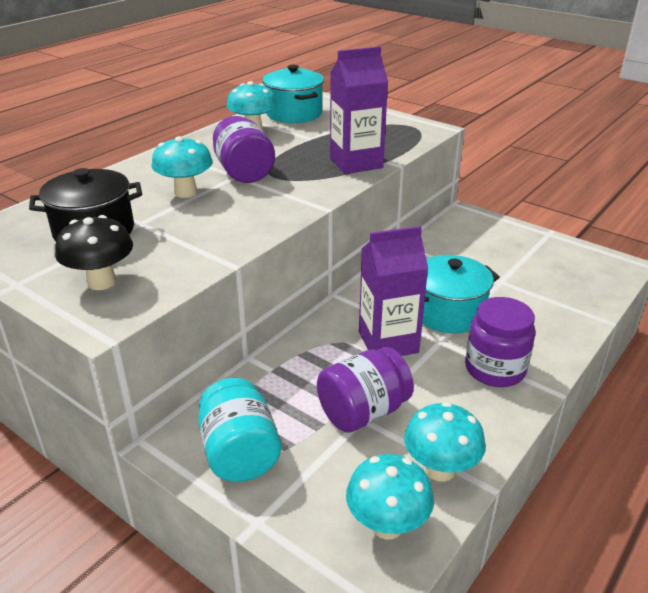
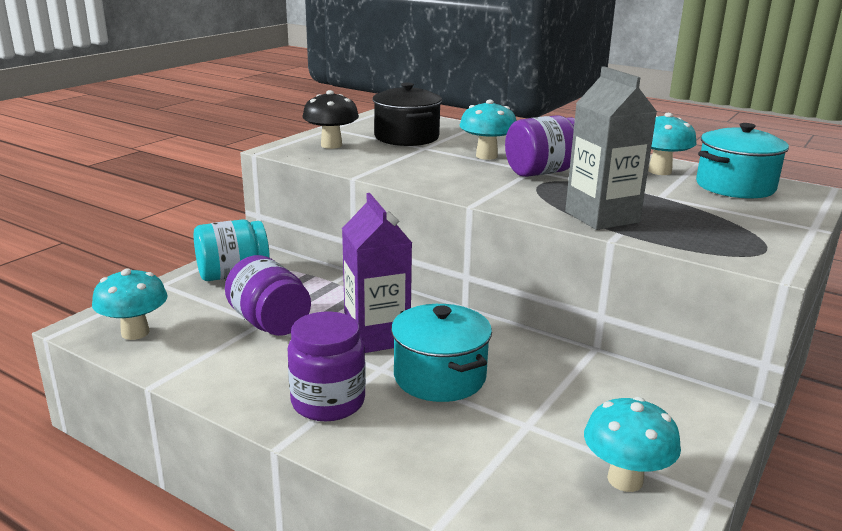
camera: 85 degrees right, 10 degrees down
(356, 163) = (602, 217): purple carton -> grey carton
(440, 469) = (185, 359): turquoise mushroom -> turquoise mushroom (625, 479)

